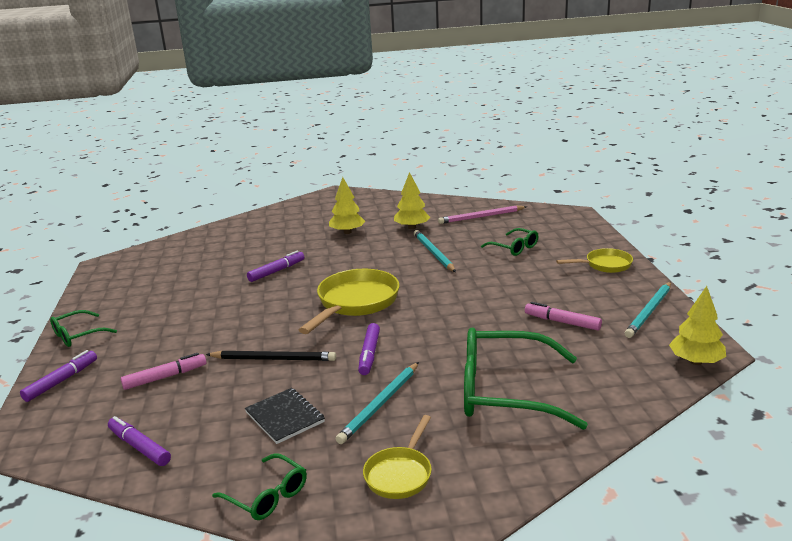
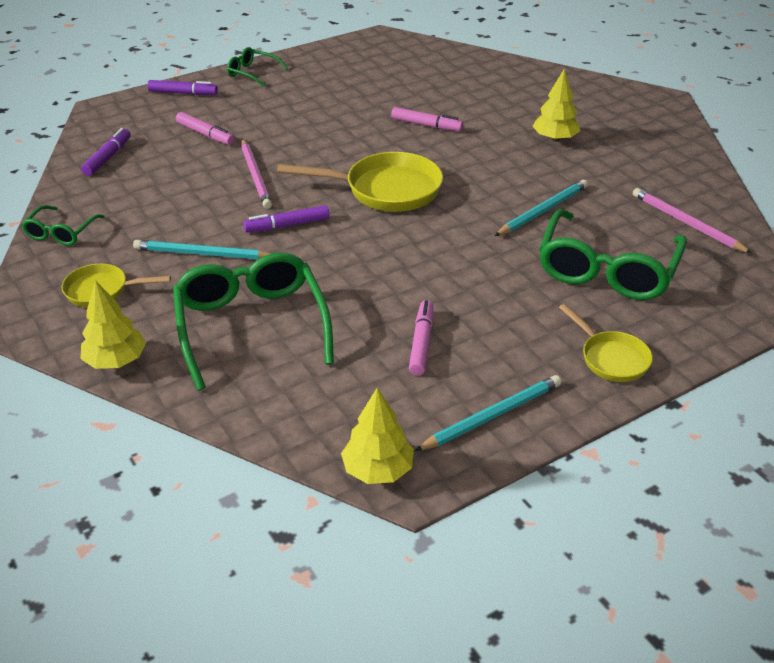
camera: 65 degrees right, 15 degrees up
(274, 359) = (255, 176): black pencil -> pink pencil
(276, 271) = (426, 125): purple marker -> pink marker
(284, 417) = (166, 209): black notebook -> none
(412, 227) = (605, 178): yellow tree -> yellow tree (116, 361)
(514, 248) = (607, 269): green glasses -> green glasses, size x1.99
(649, 311) = (492, 416): turquoise pencil -> turquoise pencil turned 135 degrees clockwise

